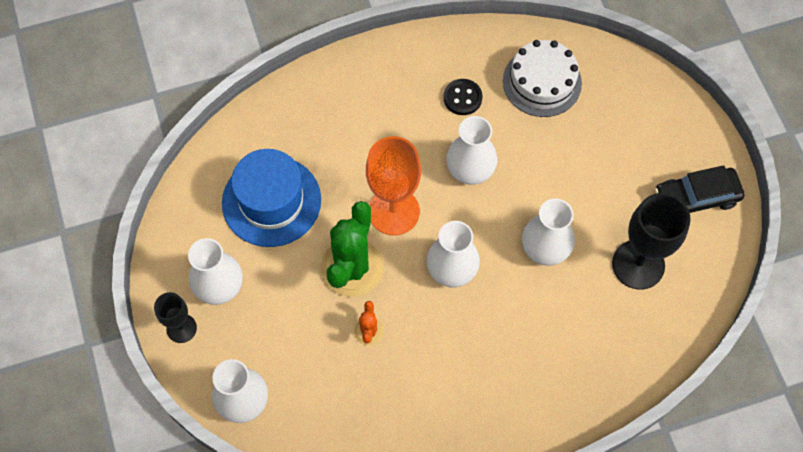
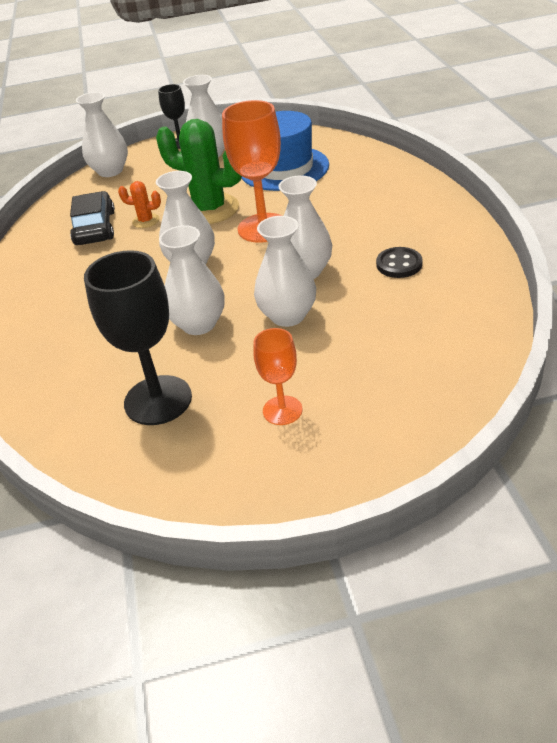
camera: 100 degrees right, 25 degrees down
(533, 180) = (288, 316): none -> white vase
(542, 82) = (427, 323): white cake -> none
(642, 176) = (282, 410): none -> orange goblet
(696, 198) = (241, 465): black car -> black car (95, 228)

